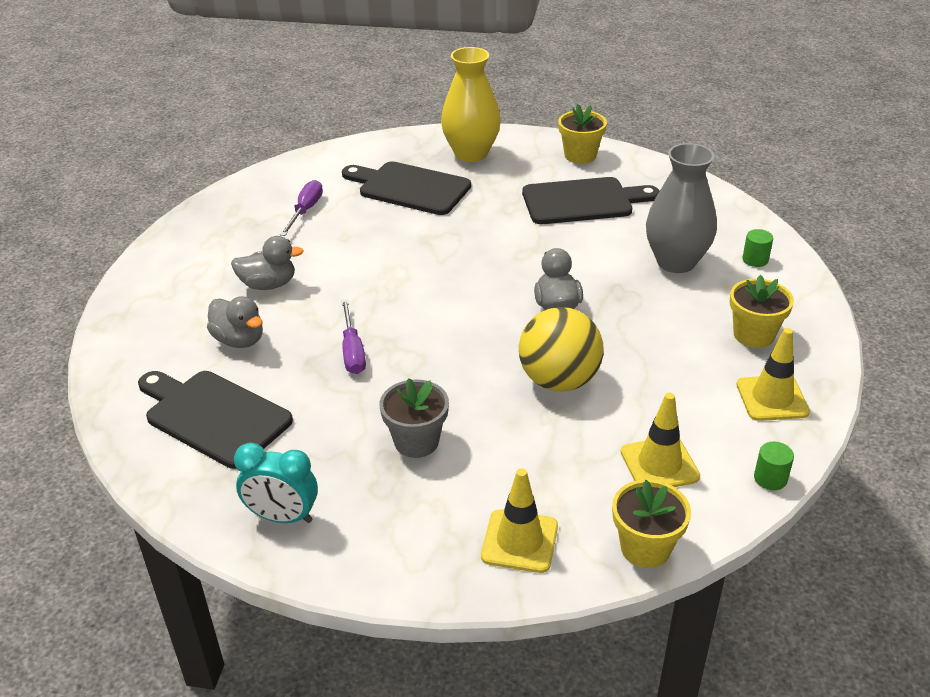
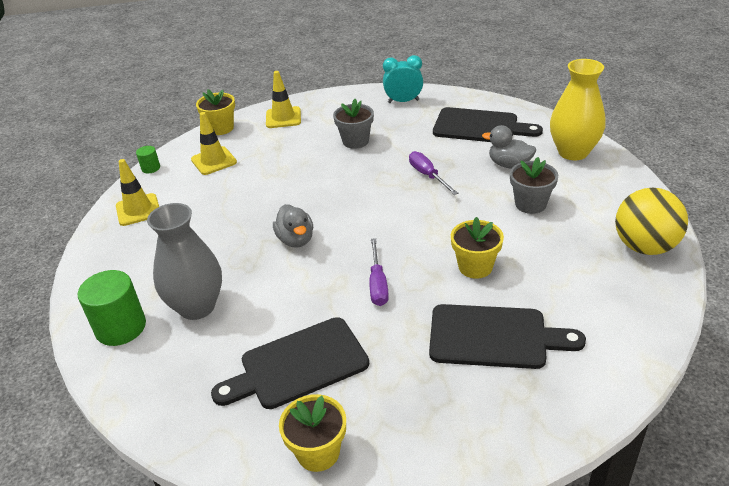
camera: 165 degrees right, 0 degrees up
(268, 285) = (530, 204): grey duck -> grey flower pot
(305, 211) = (573, 280): purple screwdriver -> purple screwdriver (378, 284)
(471, 153) = (460, 417): yellow vase -> yellow vase (573, 152)
(559, 380) = (281, 189): yellow ball -> yellow ball (644, 247)
(753, 335) = (140, 251): yellow flower pot -> yellow flower pot (475, 267)
(755, 260) = (121, 327): green cylinder -> green cylinder, size x2.03

